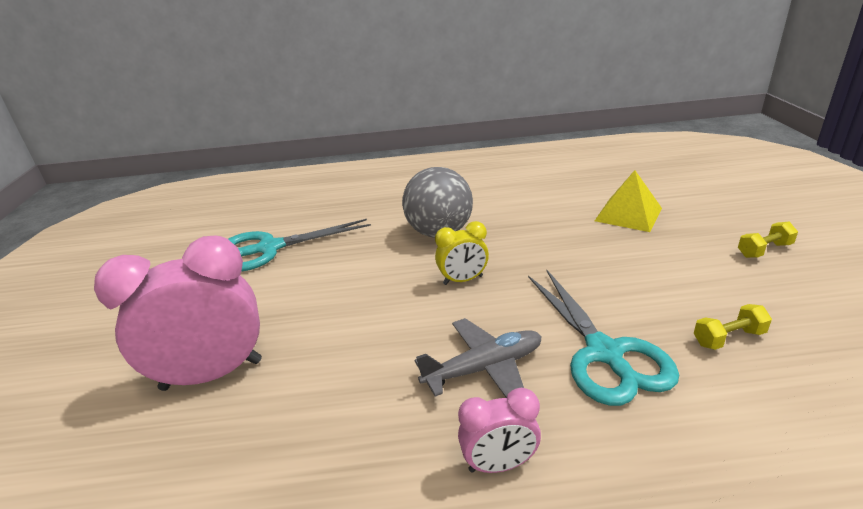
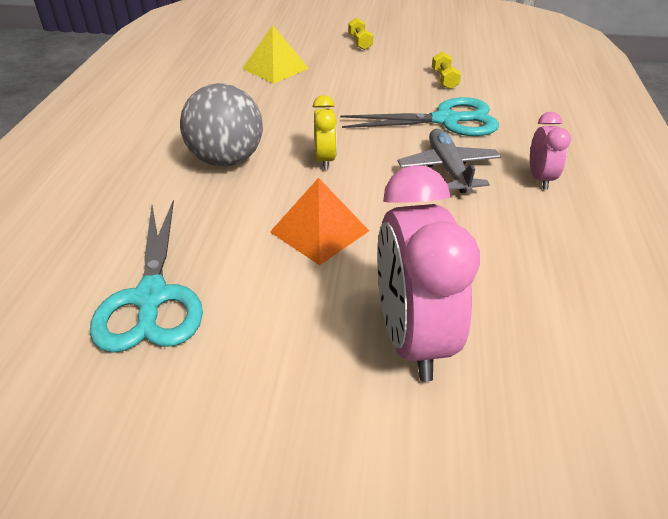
camera: 80 degrees left, 10 degrees up
(349, 299) = (319, 231): none -> orange pyramid

